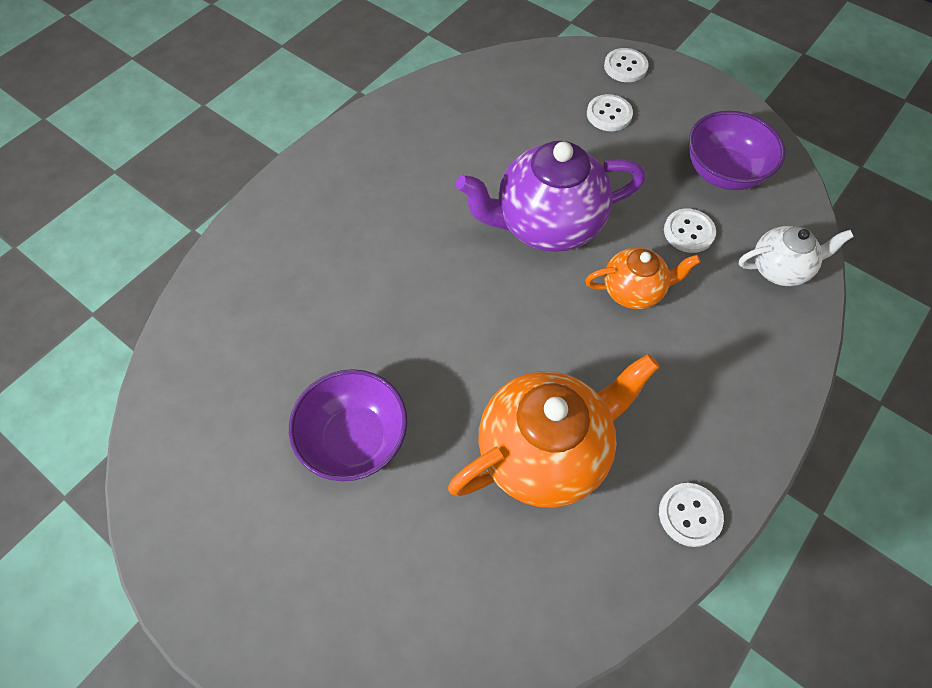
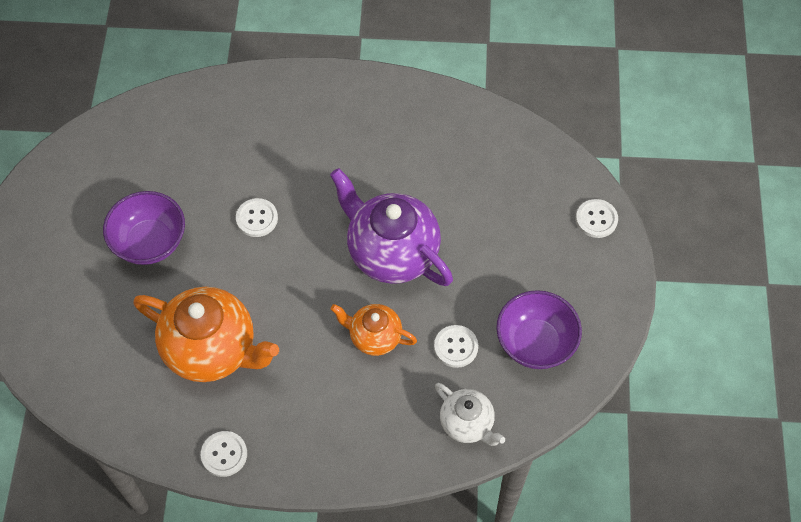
camera: 55 degrees right, 0 degrees up
(609, 114) = (533, 235): white button -> white button (257, 218)
(633, 290) = (374, 337): orange teapot -> orange teapot turned 150 degrees clockwise

